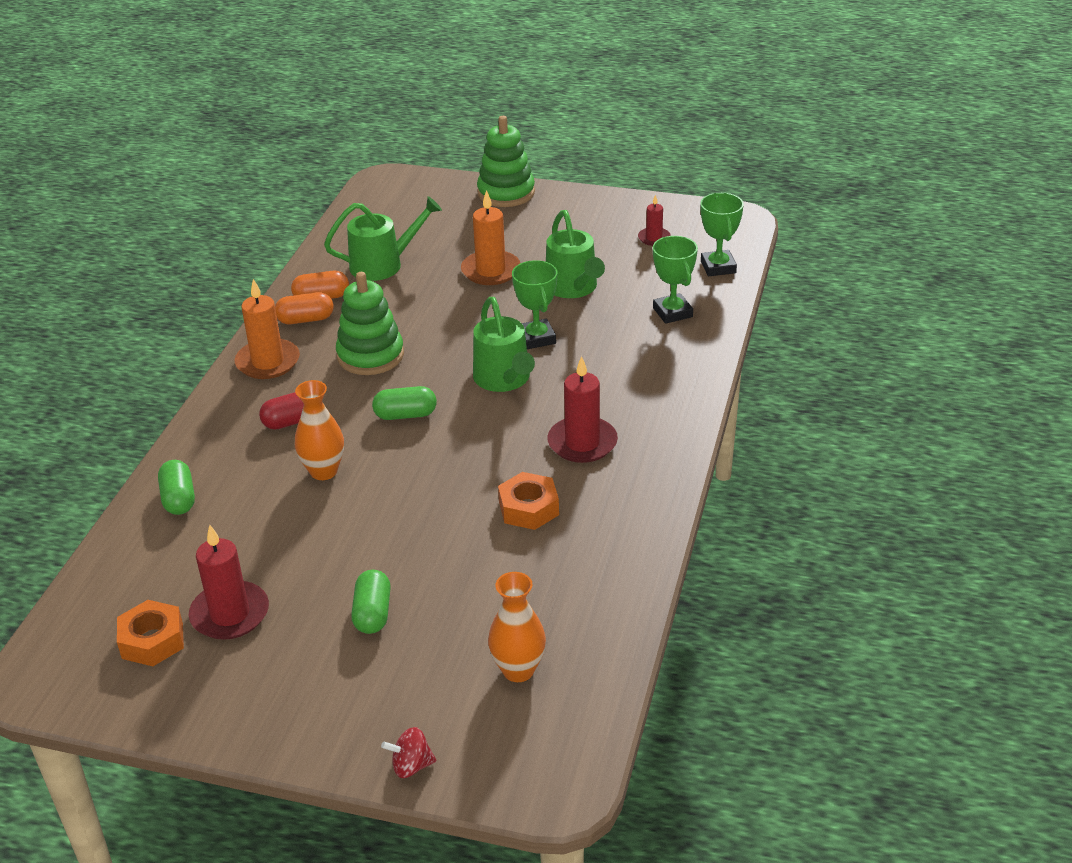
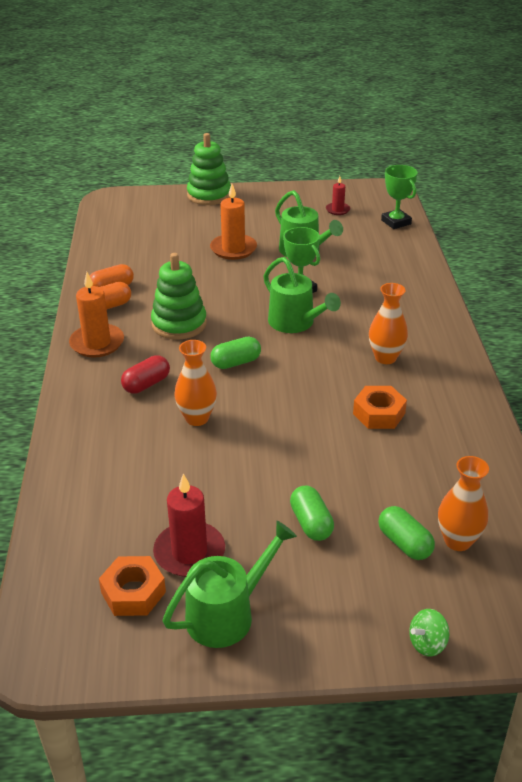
camera: 20 degrees left, 0 degrees up
(179, 499) = (85, 465): green capsule -> green capsule (404, 543)
(383, 264) = (147, 257): green watering can -> green watering can (228, 613)
(411, 766) = (427, 643): red spinning top -> green spinning top
(582, 443) = (385, 358): red candle -> orange vase
(672, 312) = (386, 256): green trophy -> none

